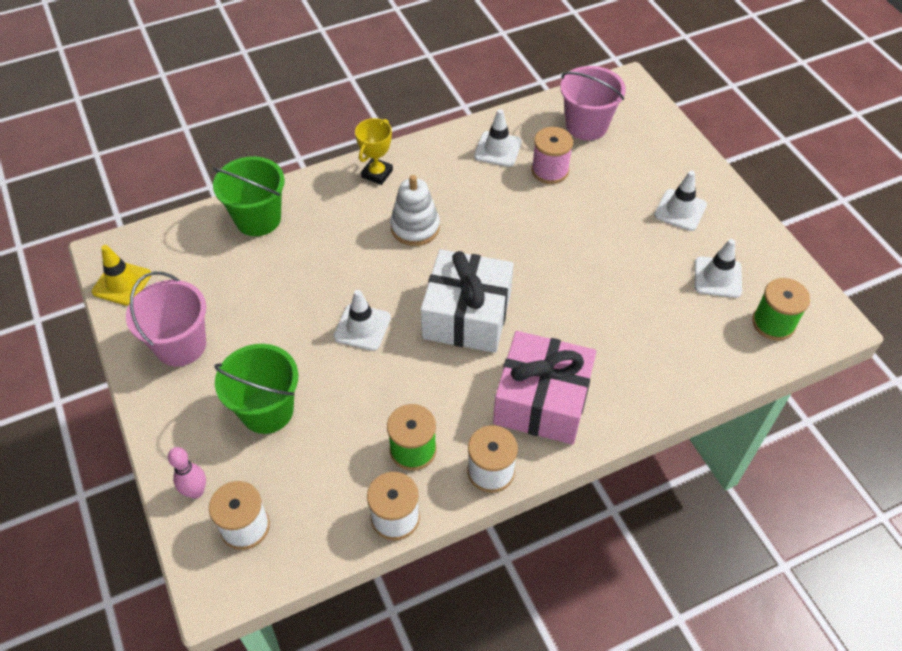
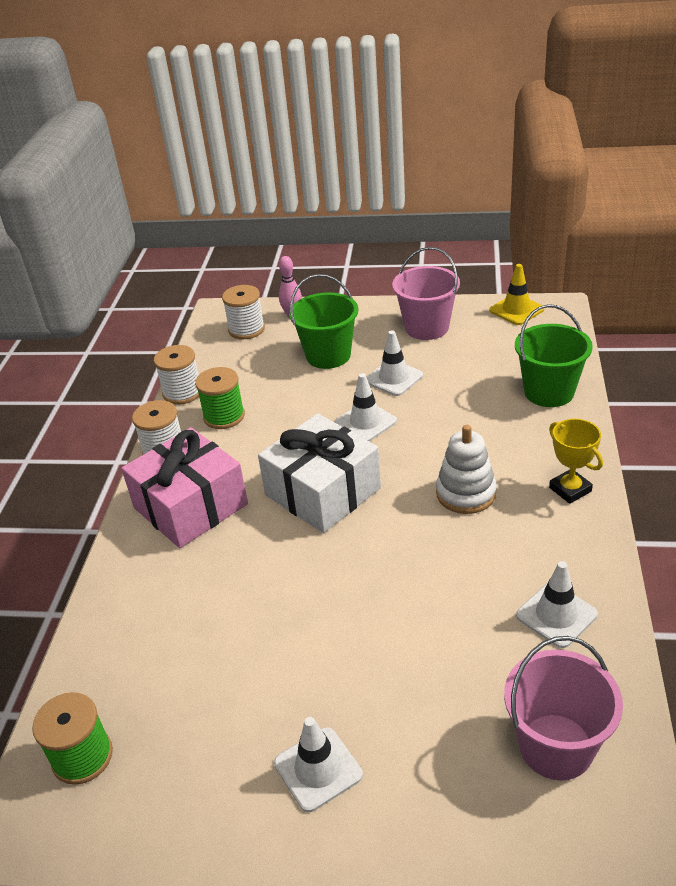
camera: 125 degrees right, 15 degrees down
(550, 170) = (484, 653): pink spool -> none
(717, 277) = (187, 740): white traffic cone -> white traffic cone (394, 378)

